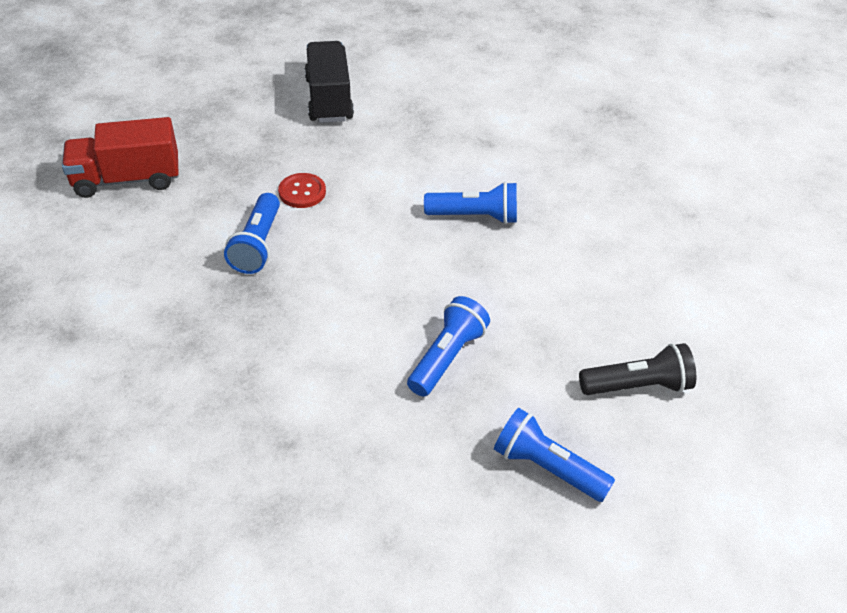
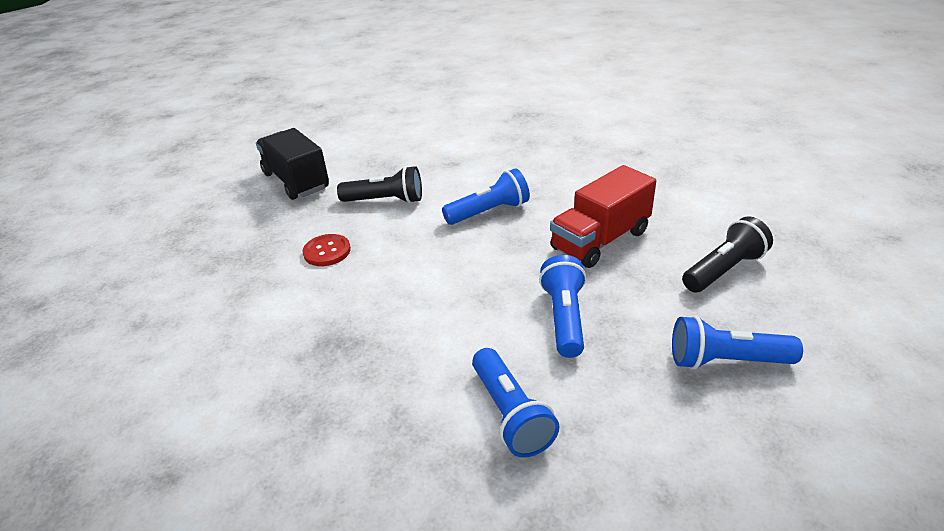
camera: 25 degrees left, 10 degrees down
(127, 179) = (140, 308): red truck -> red truck (600, 240)
(257, 245) = (318, 307): blue flashlight -> blue flashlight (510, 414)
(391, 159) = (385, 200): none -> black flashlight

